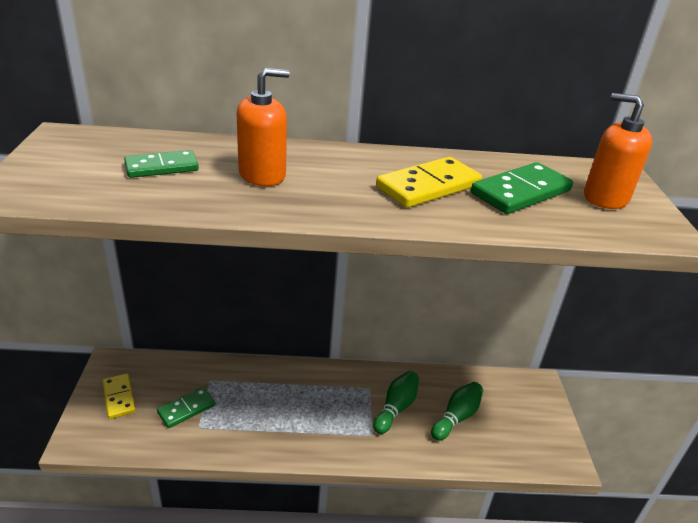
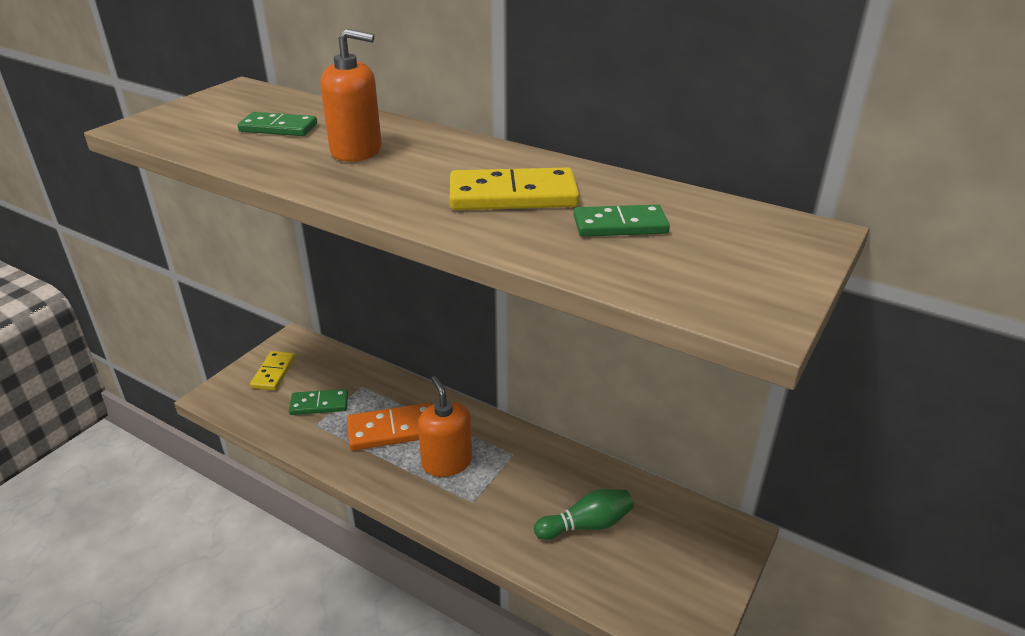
camera: 35 degrees right, 0 degrees up
(267, 405) = (393, 430): none -> orange domino
(396, 408) = (523, 486): green bowling pin -> none
(520, 192) = (620, 225): green domino -> green domino, size x0.67
(605, 197) = (733, 257): orange soap dispenser -> orange soap dispenser (447, 462)

